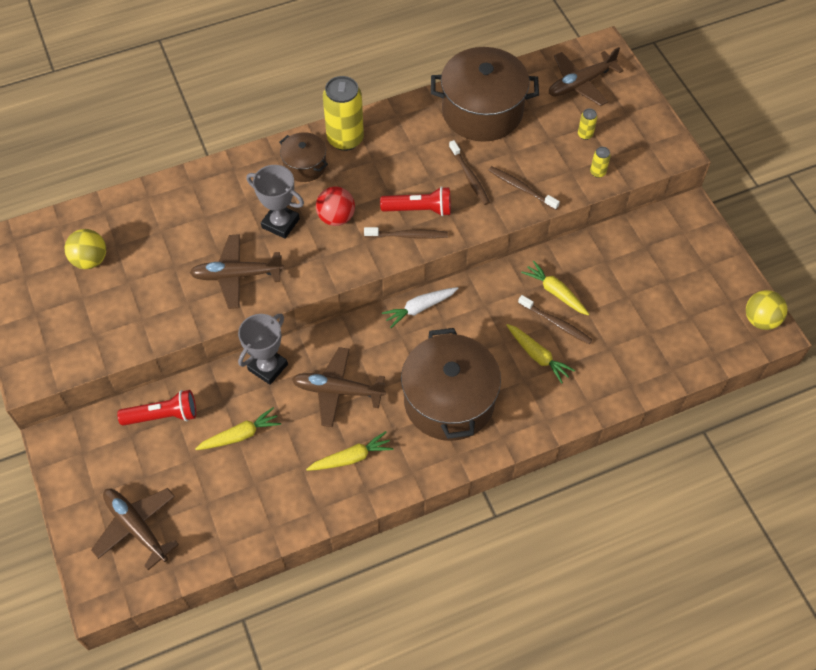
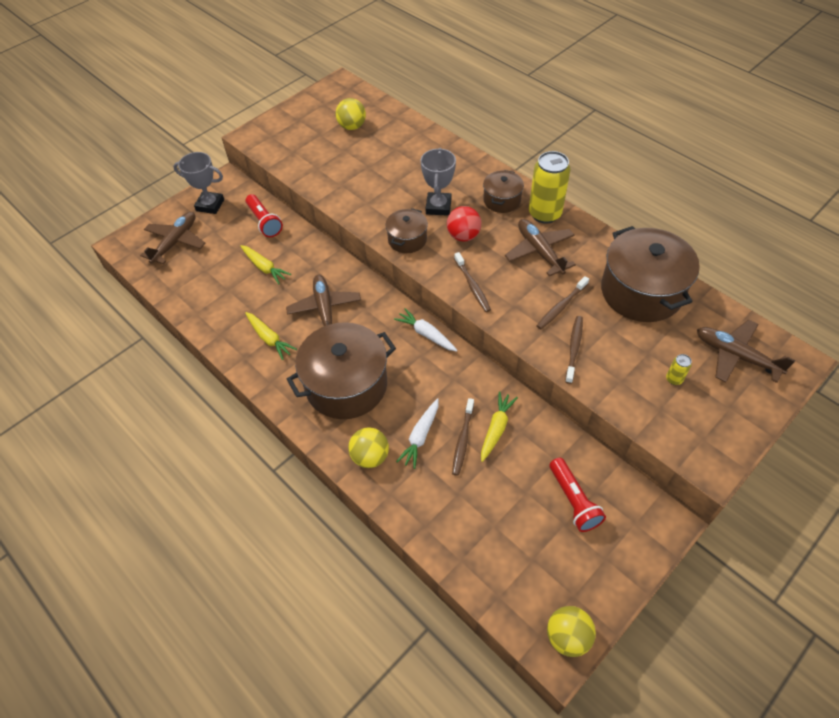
camera: 70 degrees right, 5 degrees down
(236, 275) = (377, 200): brown plane -> brown plane (539, 251)
(268, 367) = (327, 261): grey trophy -> grey trophy (210, 205)
(313, 268) = (407, 239): none -> brown pot
(419, 210) = (503, 284): red flashlight -> red flashlight (573, 501)
(537, 356) = (420, 436): yellow carrot -> white carrot
(542, 406) = (370, 456): none -> yellow ball
(597, 172) = (634, 404): yellow can -> none

